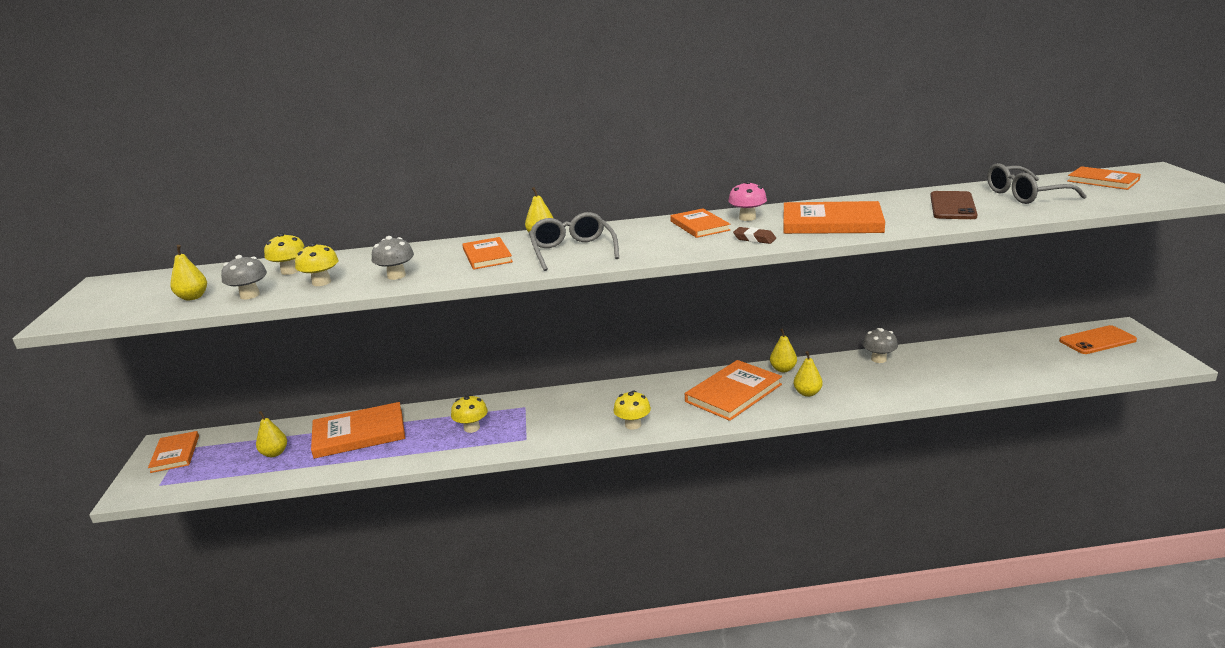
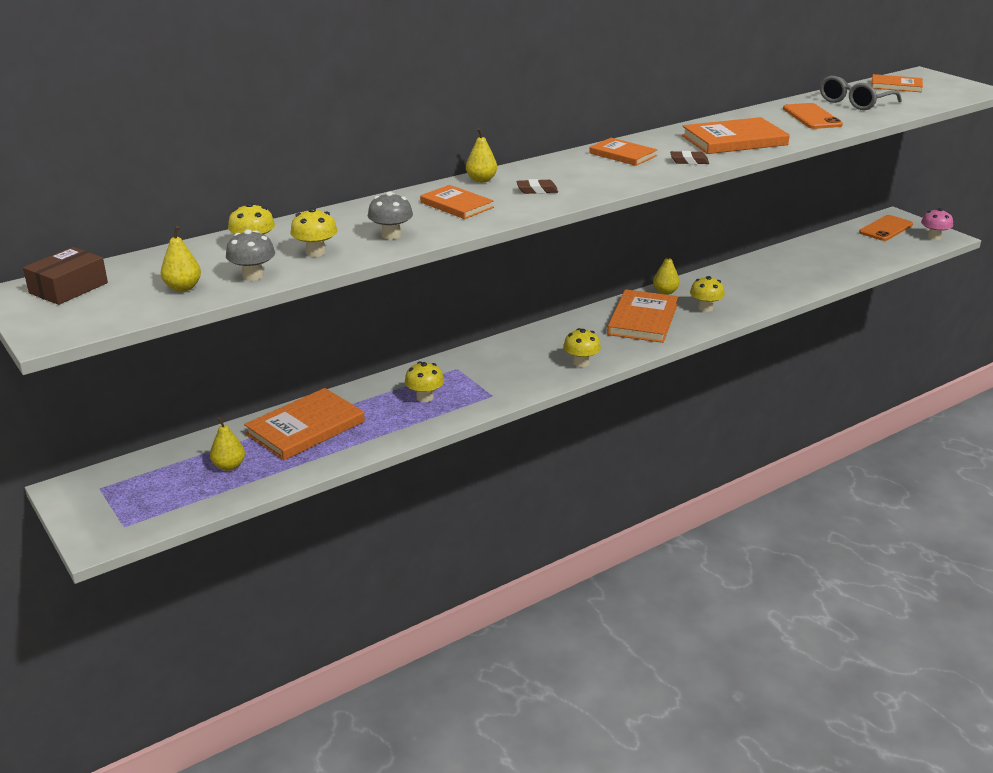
camera: 30 degrees left, 5 degrees up
(132, 285) = (68, 288): none -> brown box
(175, 454) = (99, 494): orange book -> none
(572, 251) = (537, 190): grey glasses -> brown eraser
(747, 218) = (655, 143): pink mushroom -> pink mushroom (934, 237)
(807, 393) = (705, 308): yellow pear -> yellow mushroom
(878, 359) = (736, 270): grey mushroom -> none
(952, 206) = (811, 117): brown phone -> orange phone

